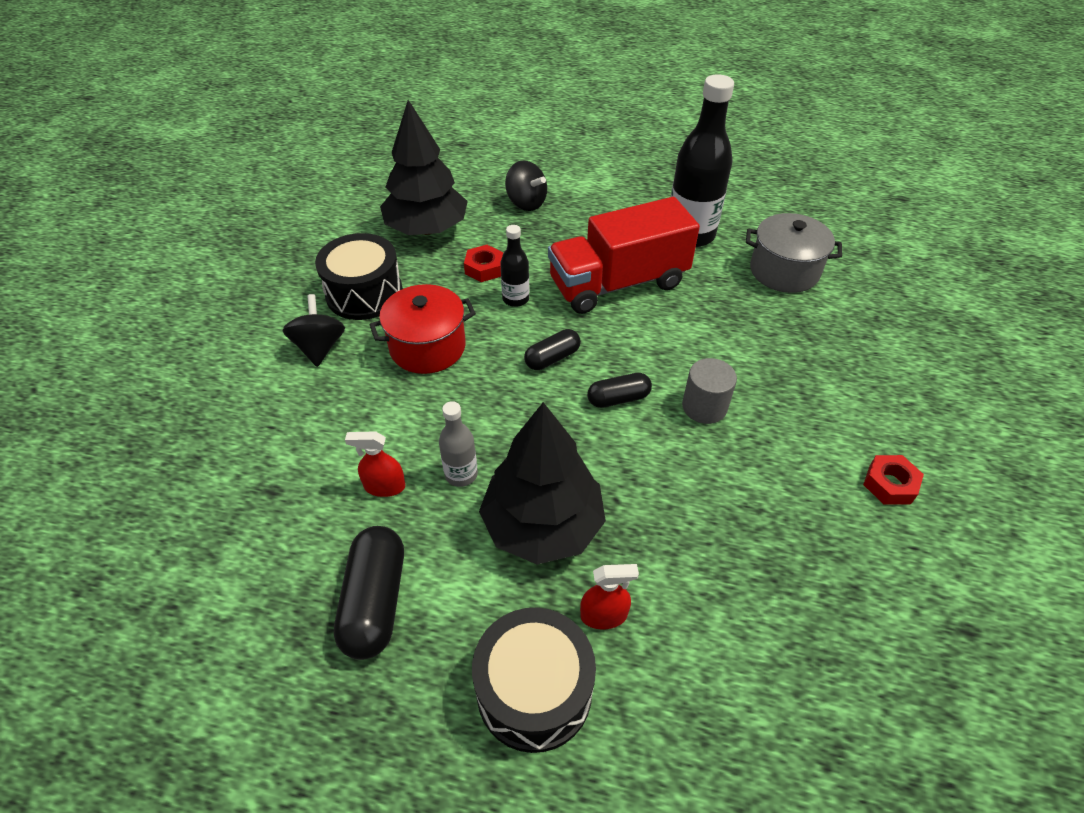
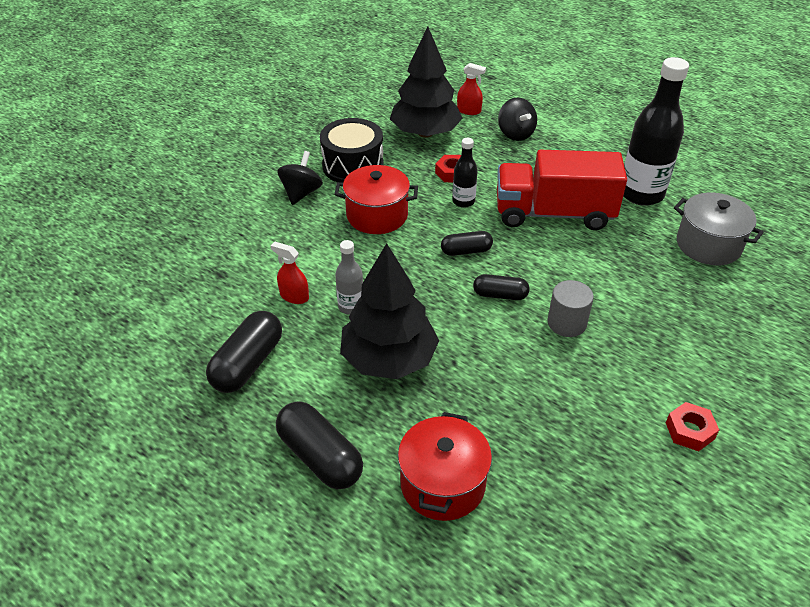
camera: 25 degrees right, 5 degrees down
(534, 691) = (320, 457): black drum -> black capsule
(604, 615) = (397, 431): red spray bottle -> red spray bottle (469, 111)
(691, 660) = (442, 484): none -> red pot

